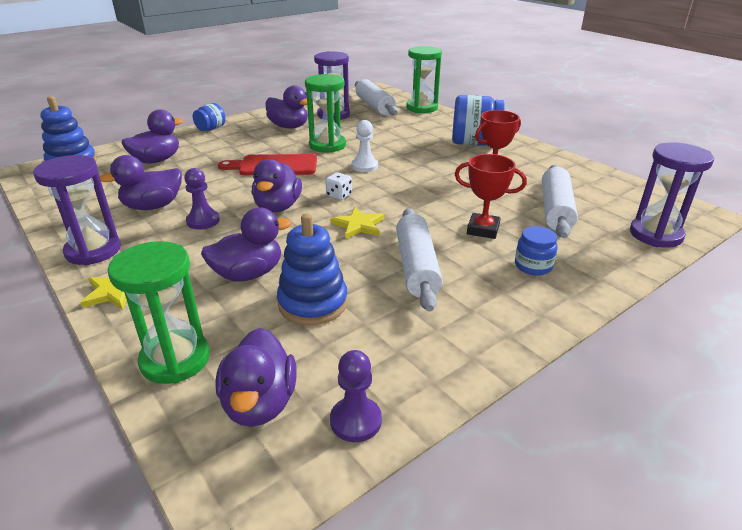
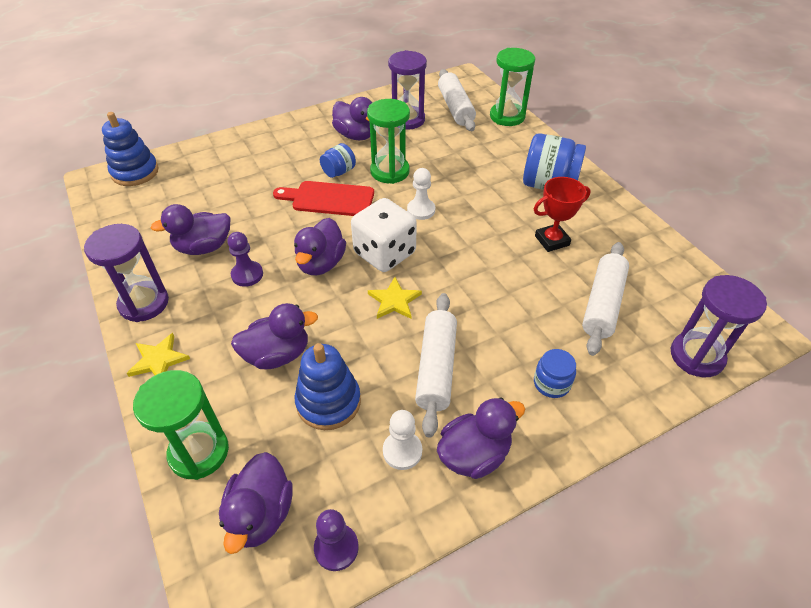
camera: 10 degrees right, 15 degrees up
(157, 160) = (215, 177): purple duck -> purple duck (474, 454)
(211, 129) = (275, 131): blue jar -> blue jar (339, 172)
(339, 195) = (384, 253): white dice -> white dice, size x2.35
(403, 332) = (402, 451): none -> white pawn
(483, 229) = (517, 324): red trophy -> none

